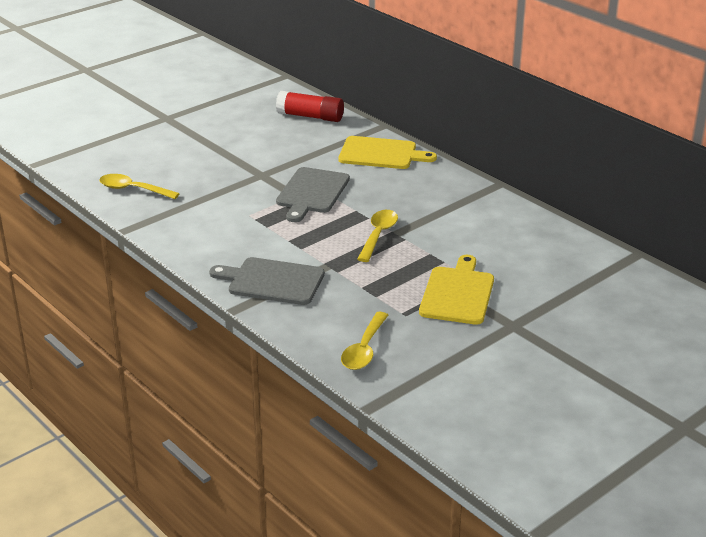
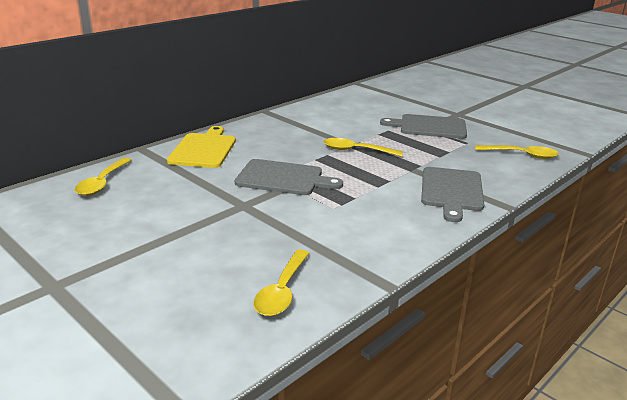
camera: 95 degrees left, 5 degrees down
(310, 117) = (102, 183): red glue stick -> yellow spoon
(457, 293) = (429, 127): yellow cutting board -> grey cutting board

